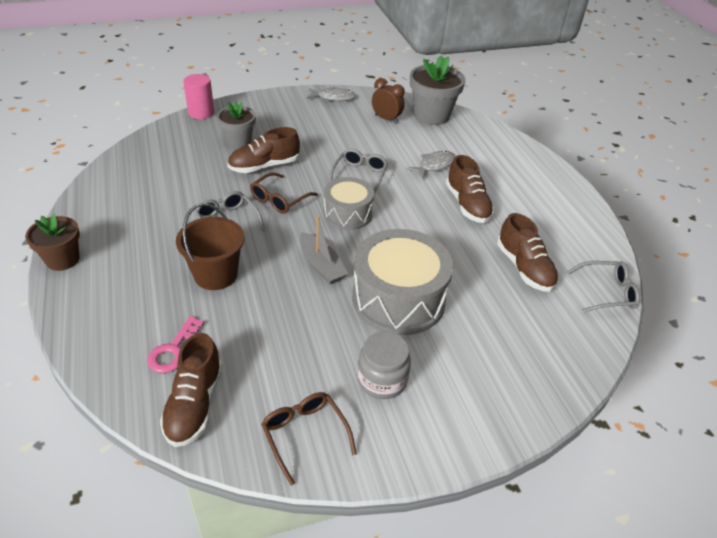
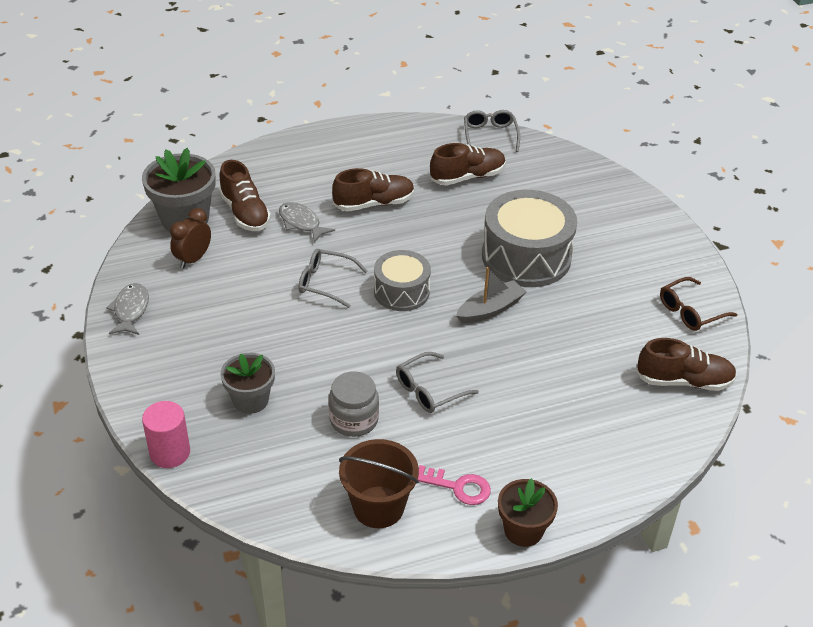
camera: 90 degrees left, 0 degrees up
(173, 350) = (629, 405): pink key -> pink key (458, 487)
(215, 275) = (521, 389): brown bucket -> brown bucket (378, 507)
(264, 166) = (311, 368): brown shoe -> brown shoe (245, 213)
(279, 199) = (381, 349): brown glasses -> none
(382, 380) = (623, 268): grey jar -> grey jar (354, 420)

